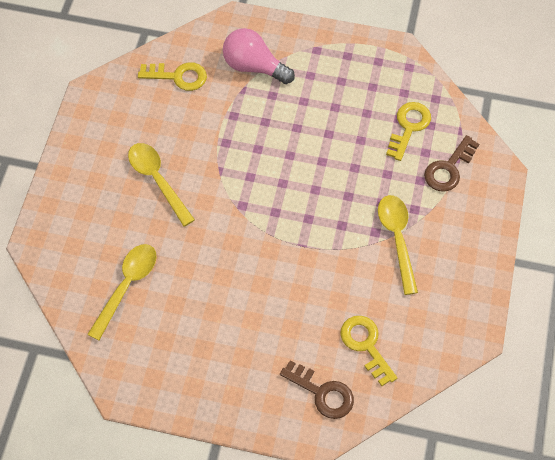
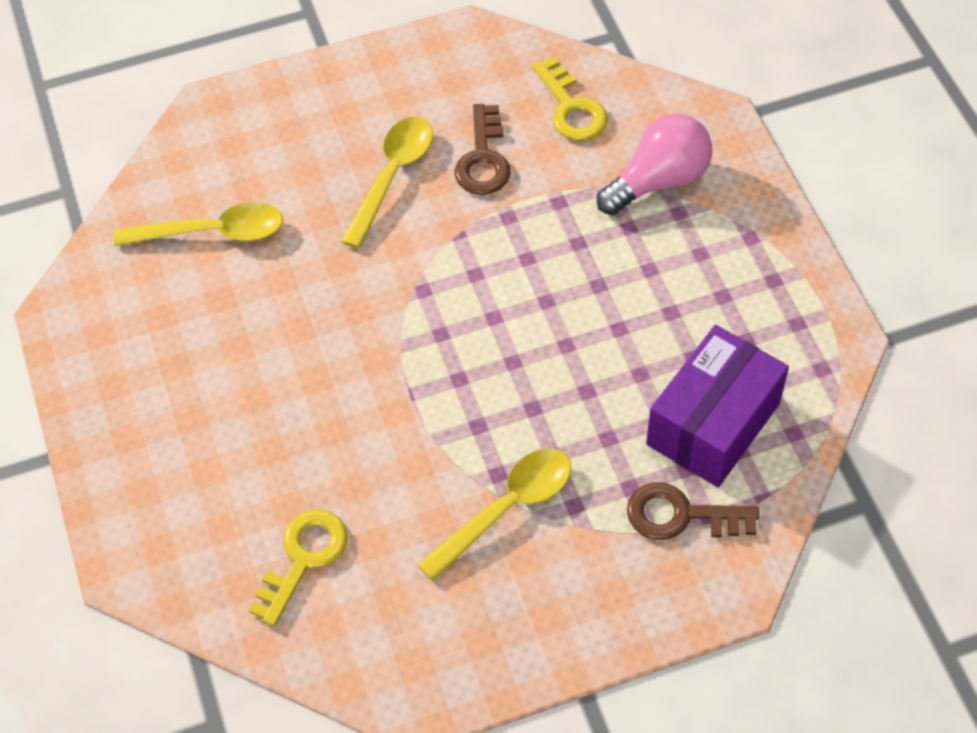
camera: 60 degrees right, 5 degrees down
(254, 66) = (658, 181): pink light bulb -> pink light bulb turned 60 degrees clockwise
(322, 393) = (195, 542): brown key -> brown key (483, 159)
(409, 127) = (713, 424): yellow key -> purple box

